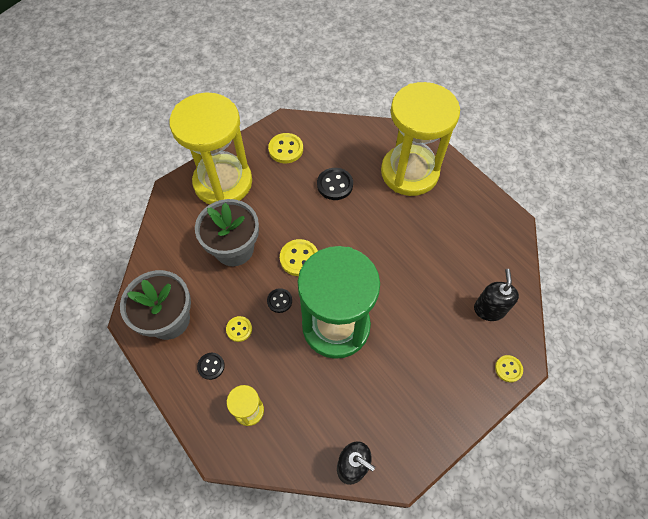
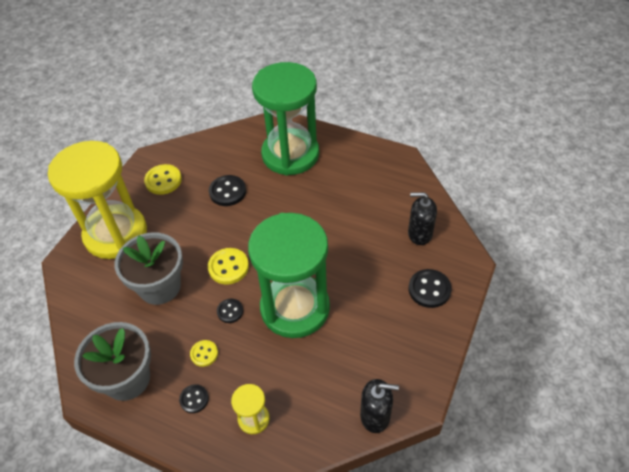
camera: 25 degrees left, 10 degrees down
(409, 172) = (290, 154): yellow hourglass -> green hourglass
(467, 370) = (429, 289): none -> black button
(489, 309) = (419, 234): black soap dispenser -> black soap dispenser turned 60 degrees counterclockwise
(508, 369) = (461, 272): yellow button -> none

